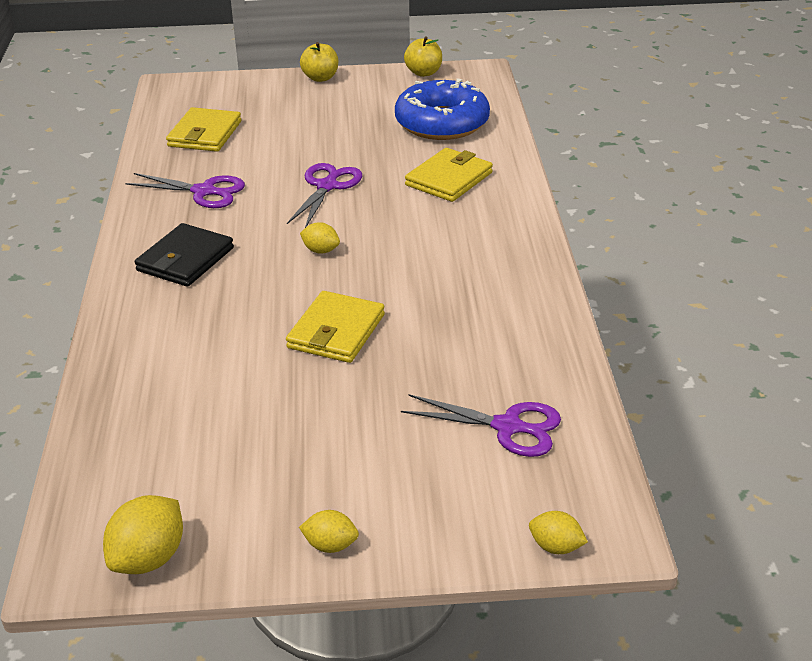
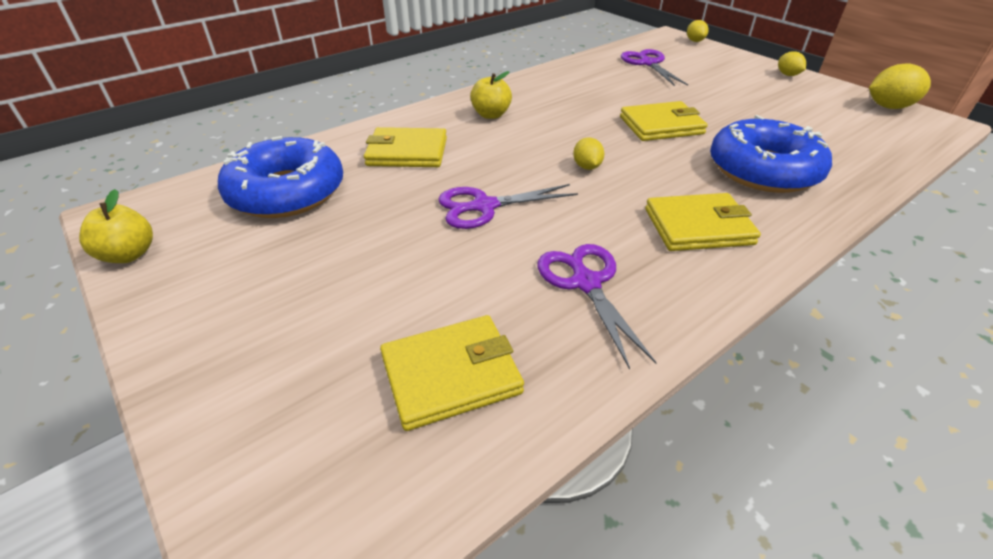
camera: 125 degrees left, 5 degrees up
(185, 259) = (698, 227): black wallet -> yellow wallet
(193, 341) = (763, 170): none -> blue donut
(320, 78) = (173, 349): yellow apple -> yellow apple (491, 115)

